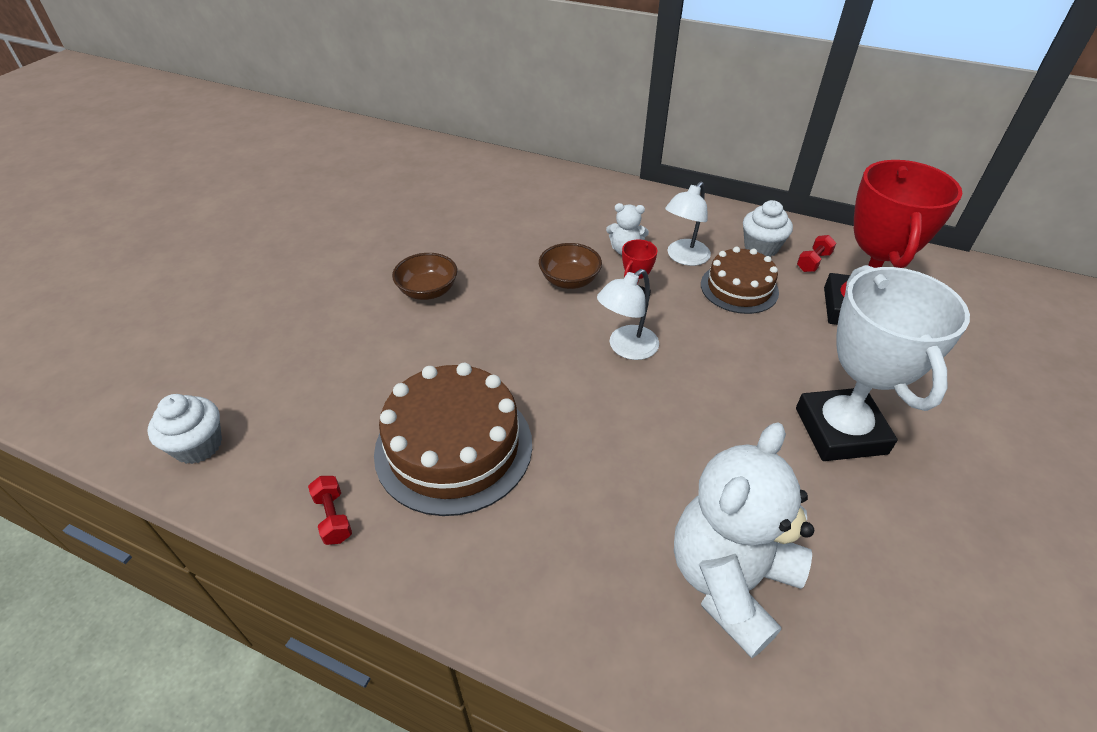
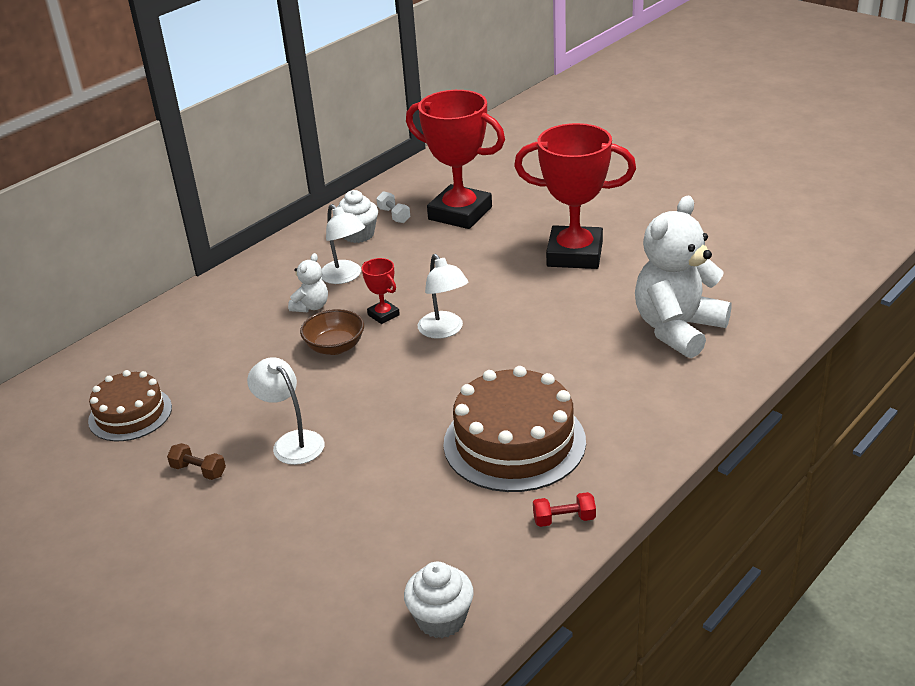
camera: 70 degrees left, 10 degrees down
(385, 252) = (199, 471): none -> brown dumbbell
(428, 291) = (292, 442): brown bowl -> white lamp
(730, 581) = (677, 329): white teddy bear -> white teddy bear turned 75 degrees clockwise
(739, 288) = (404, 258): brown cake -> brown cake (130, 414)
(813, 262) = (394, 215): red dumbbell -> white dumbbell
(840, 431) = (574, 254): white trophy -> red trophy

